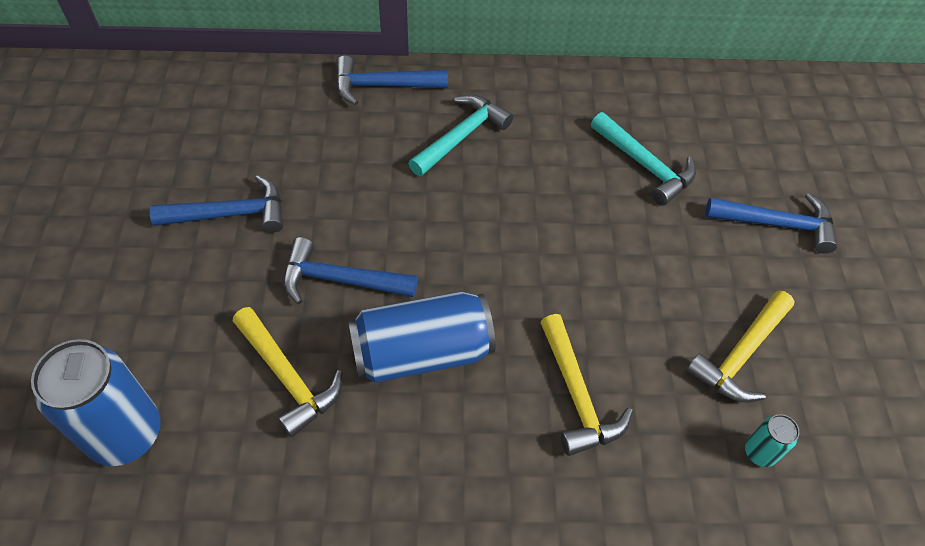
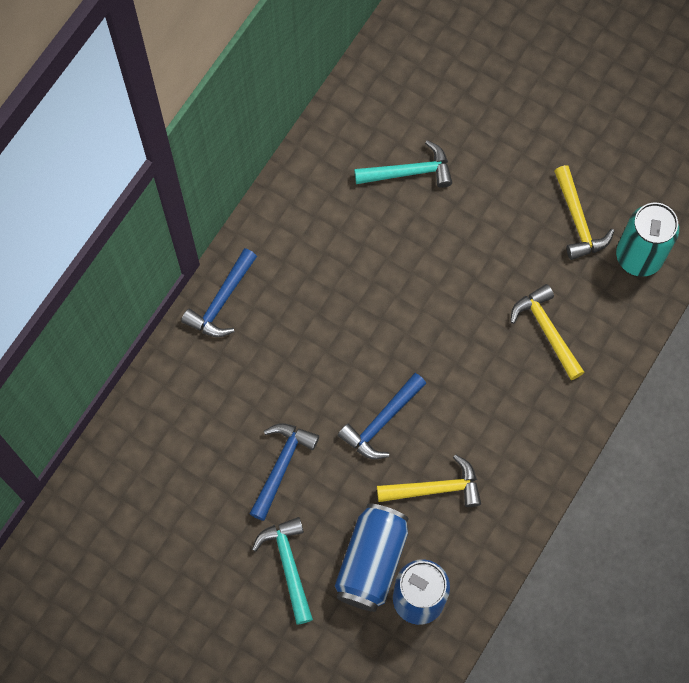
camera: 55 degrees left, 15 degrees up
(421, 352) = (465, 401): blue can -> blue can (371, 562)
(461, 136) = (307, 275): turquoise hammer -> turquoise hammer (288, 565)
(576, 395) = (547, 330): yellow hammer -> yellow hammer turned 135 degrees counterclockwise
(759, 452) = (639, 257): turquoise can -> turquoise can, size x2.20
(777, 224) = (506, 127): blue hammer -> none

